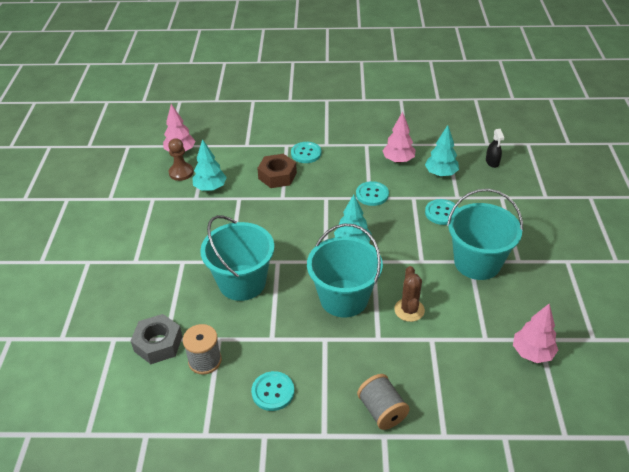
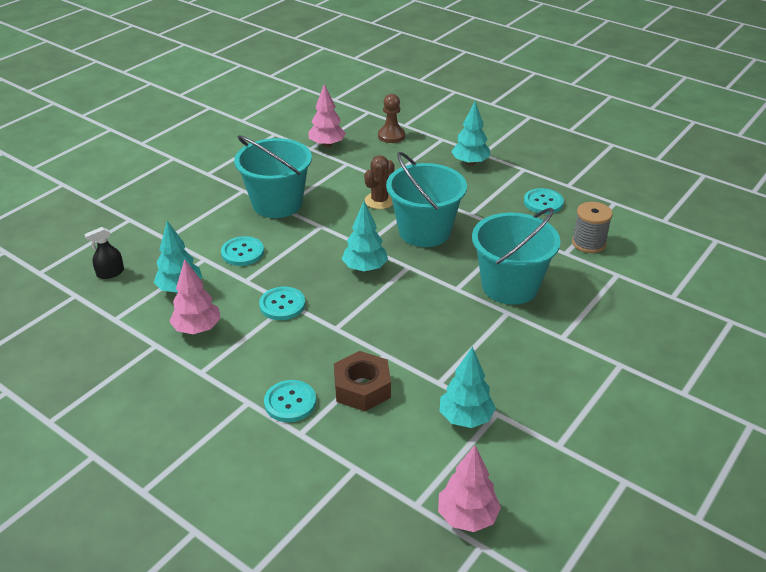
camera: 145 degrees left, 5 degrees down
(158, 344) = (627, 273): grey nut -> none
(181, 172) = (491, 470): brown pawn -> brown pawn (391, 136)
(382, 411) = (470, 163): grey spool -> turquoise tree
(492, 162) = (110, 273): black spray bottle -> black spray bottle turned 150 degrees counterclockwise

